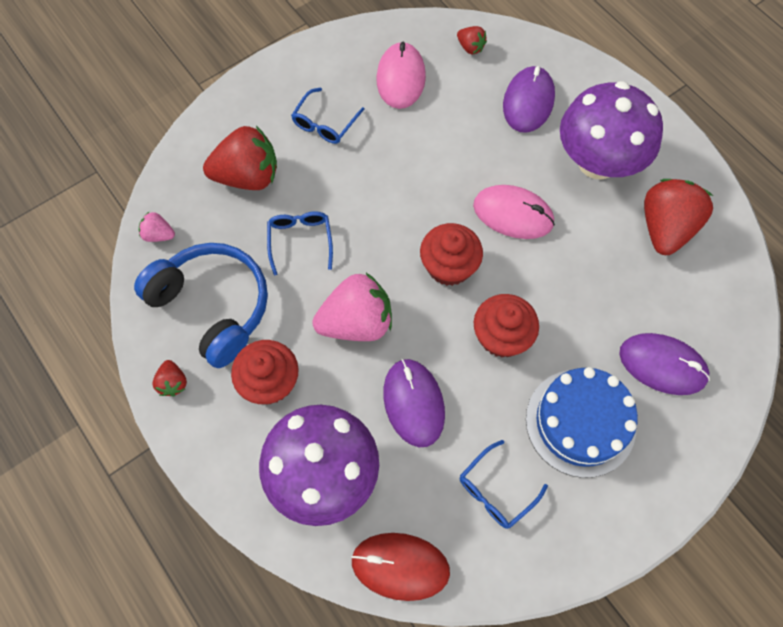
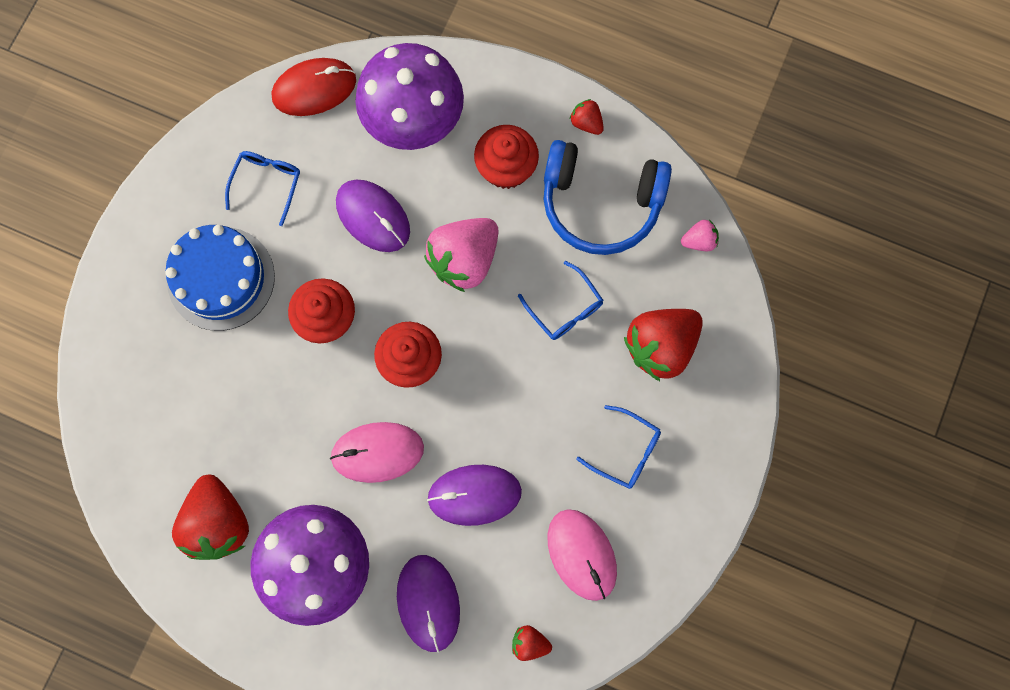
camera: 150 degrees right, 10 degrees up
(325, 123) = (625, 451): blue glasses -> blue glasses turned 120 degrees clockwise
(662, 365) = (168, 371): purple mouse -> purple mouse (474, 495)

